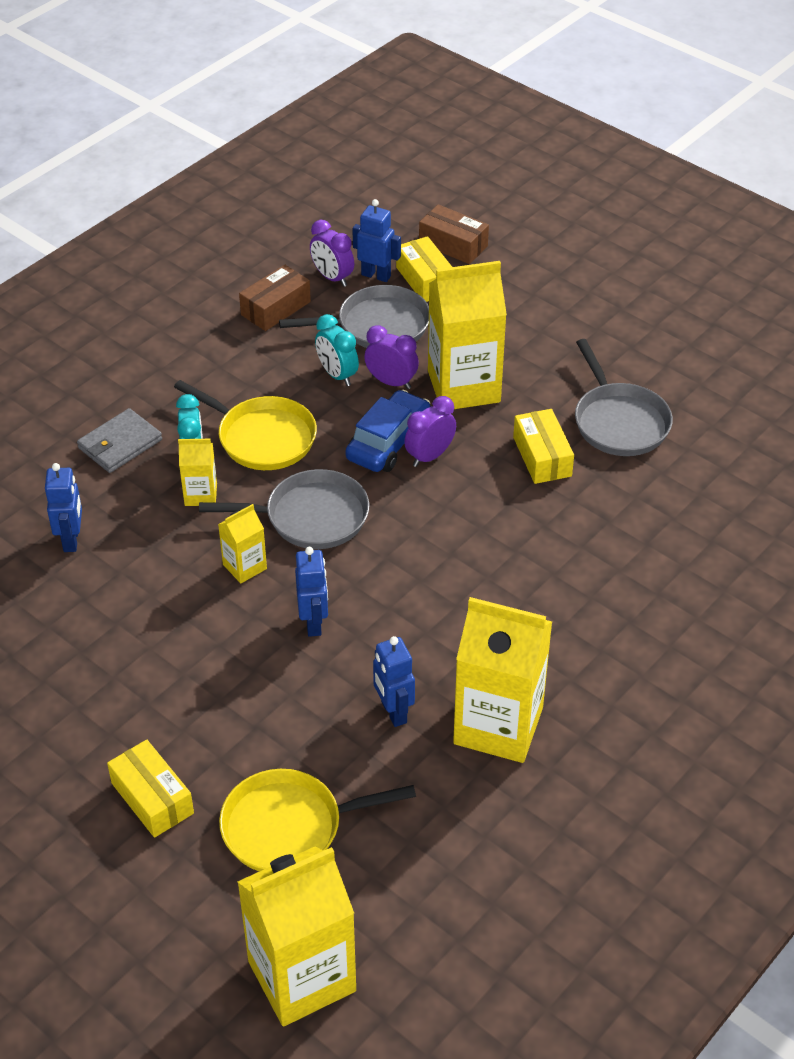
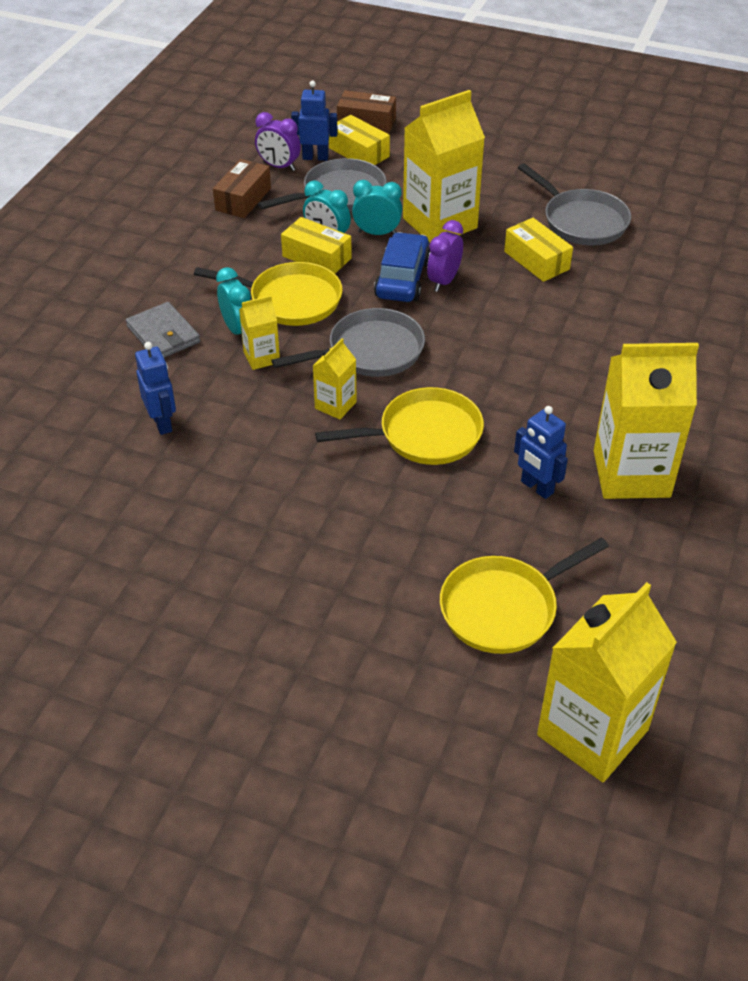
camera: 20 degrees left, 0 degrees up
(120, 444) = (163, 334): grey wallet -> grey wallet turned 60 degrees counterclockwise
(152, 798) = (364, 620): yellow box -> yellow box (316, 257)
(314, 623) = (424, 434): blue robot -> yellow pan
(391, 382) = (377, 233): purple clock -> turquoise clock

